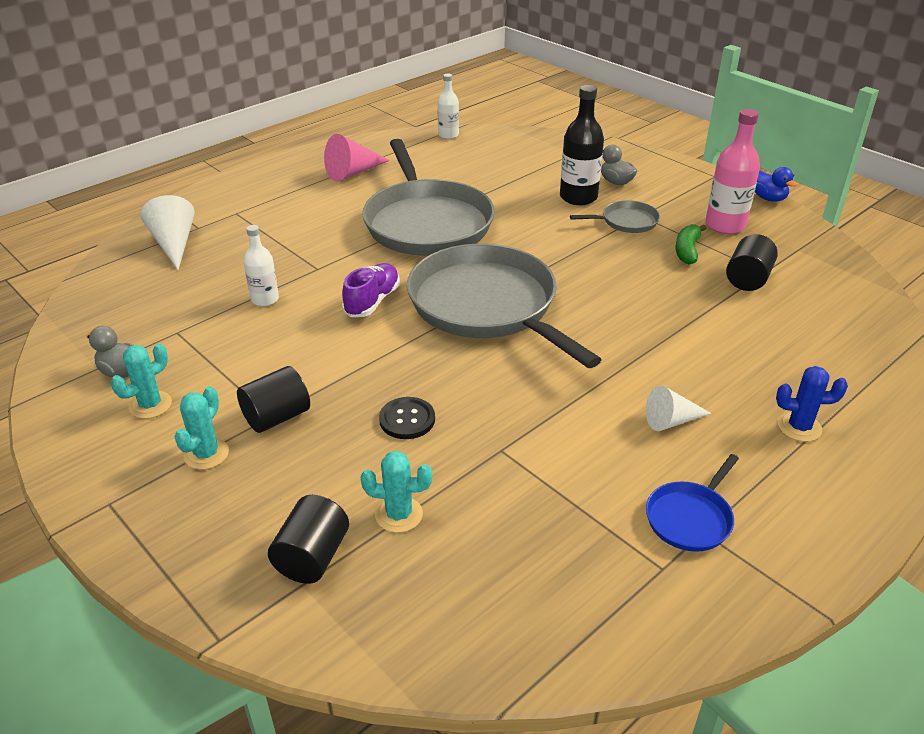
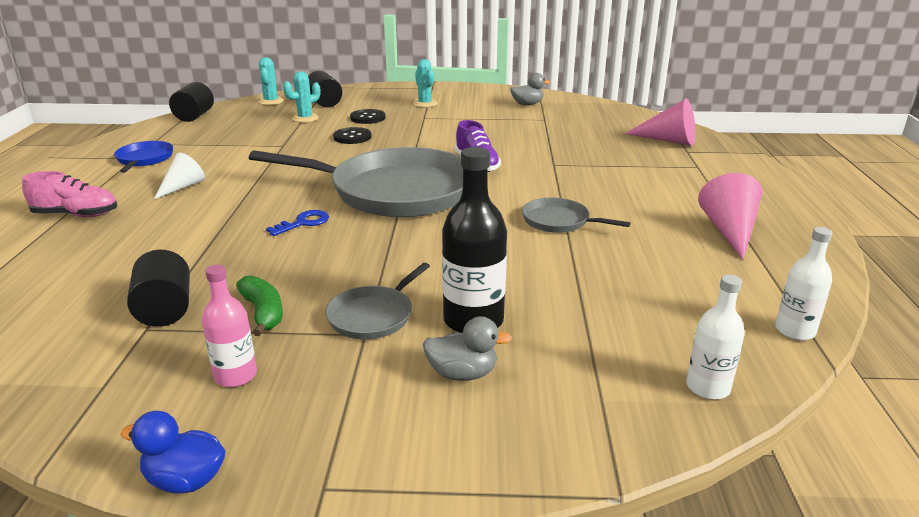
camera: 135 degrees right, 10 degrees down
(150, 405) = (485, 103): turquoise cactus -> turquoise cactus (271, 101)
(174, 244) = (668, 140): white cone -> pink cone
(265, 299) = (540, 142): white bottle -> white bottle (707, 387)
(276, 417) = (420, 118): black cylinder -> black cylinder (194, 116)
(327, 459) = (368, 118): none -> black button
(426, 222) = (559, 221): grey pan -> grey pan, size x0.43
(598, 308) = (303, 223): none -> blue key
(725, 225) = (236, 376): pink bottle -> pink bottle, size x0.62
(799, 427) = (76, 215): blue cactus -> pink shoe

